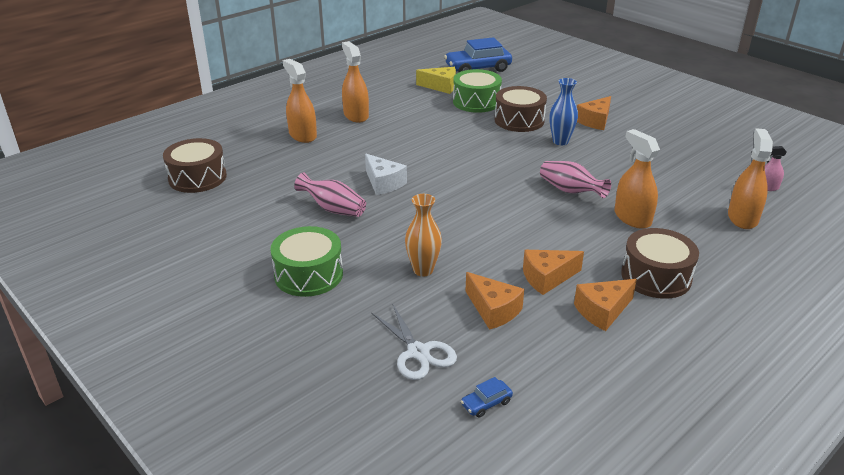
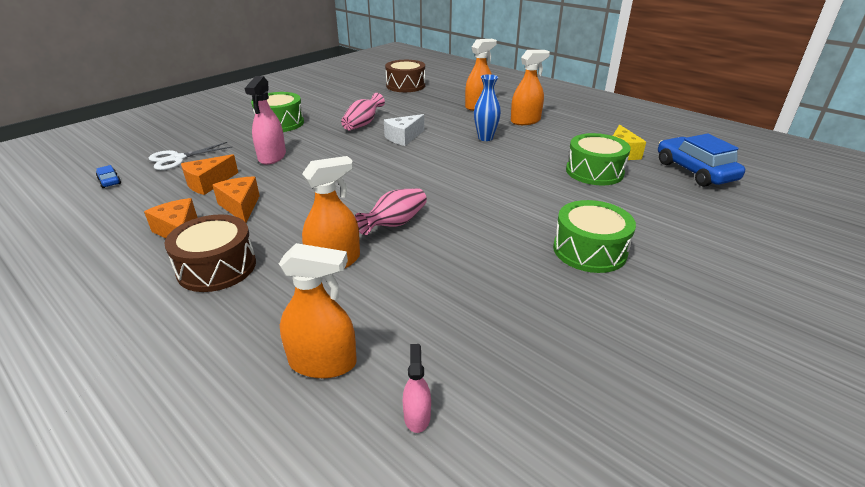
camera: 85 degrees right, 0 degrees up
(423, 270) = (272, 157): orange vase -> pink spray bottle
(519, 120) = (560, 196): brown drum -> none
(560, 141) = (515, 221): blue vase -> blue vase (485, 138)
(595, 121) = (589, 250): orange cheese -> green drum

